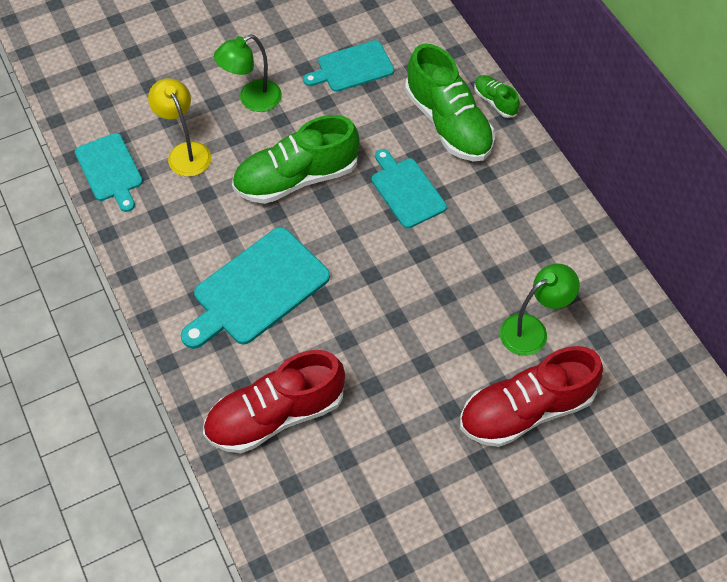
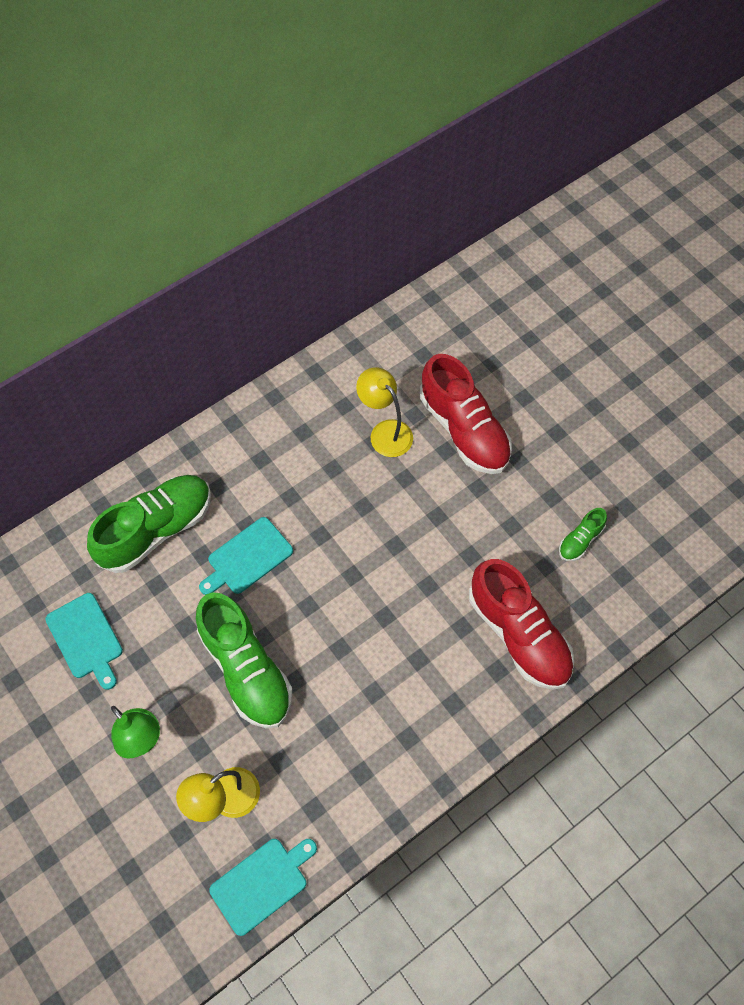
camera: 100 degrees left, 5 degrees up
(257, 289) = (389, 680): turquoise cutting board -> none
(495, 101) = (123, 489): green shoe -> green shoe (580, 540)
(532, 330) = (385, 432): green lamp -> yellow lamp

